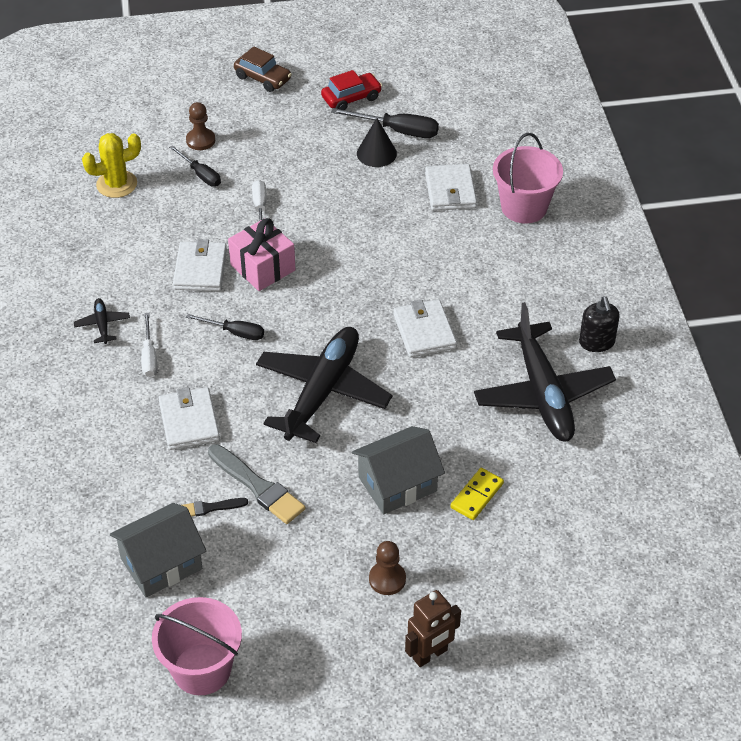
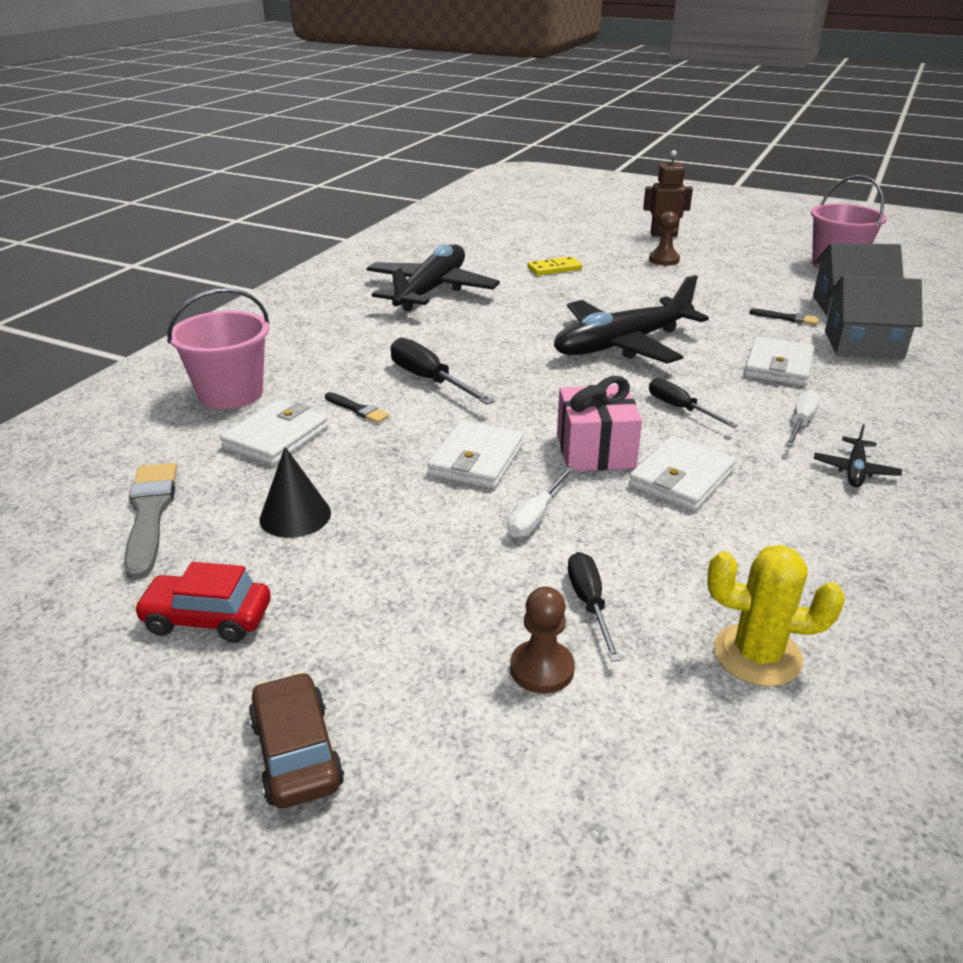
camera: 145 degrees left, 15 degrees down
(258, 487) = (734, 316): grey brush -> grey brush (150, 514)
(397, 484) = (610, 287): grey house -> grey house (863, 345)
(398, 131) = (223, 532): black screwdriver -> black screwdriver (429, 380)
(424, 331) = (477, 348): white wallet -> white wallet (476, 459)
(432, 232) = (357, 409): none -> black brush
(596, 342) = (342, 298): black soap dispenser -> none

